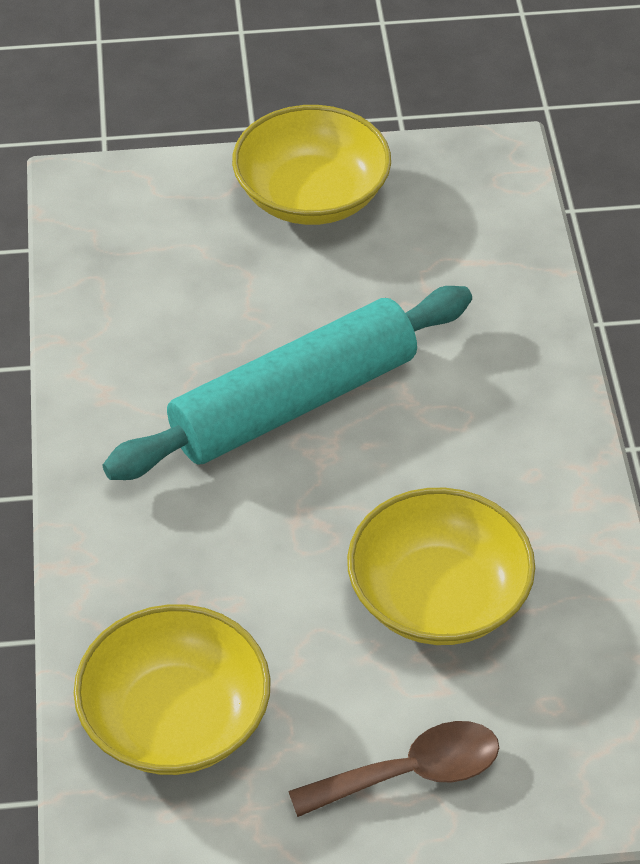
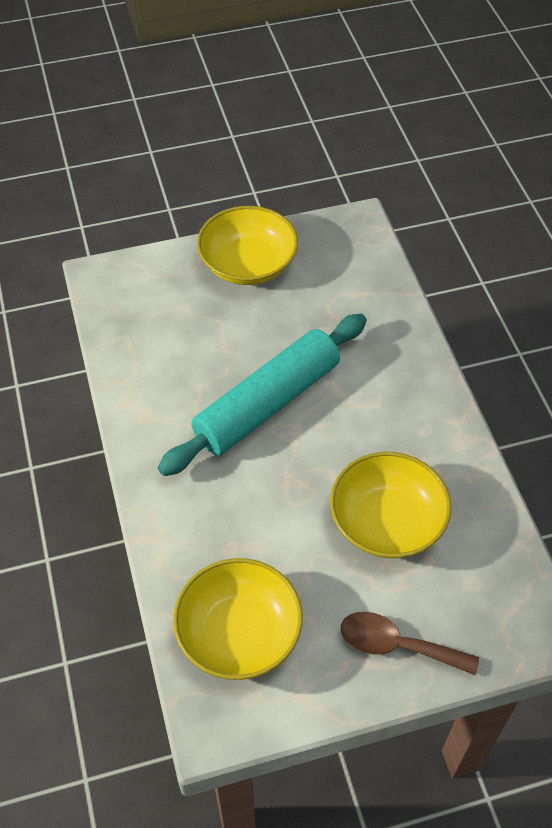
camera: 10 degrees left, 5 degrees up
(411, 773) = (397, 645): brown spoon -> brown spoon turned 135 degrees counterclockwise

